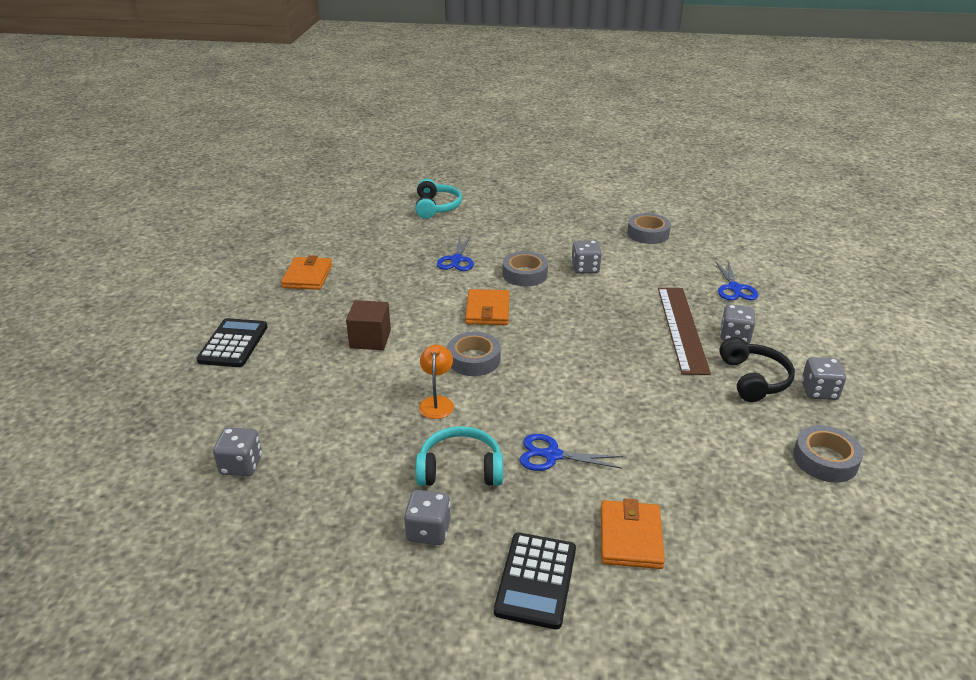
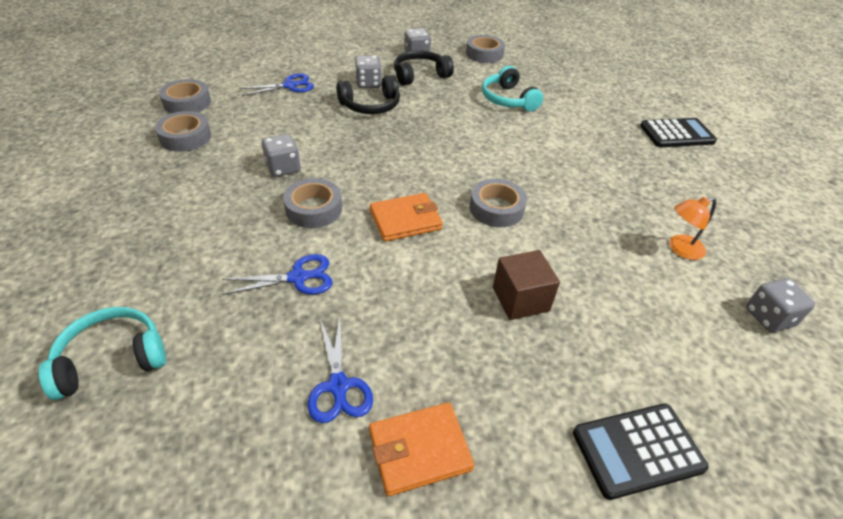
camera: 115 degrees left, 10 degrees up
(428, 531) = (695, 182): grey dice -> none
(437, 402) = (573, 215): orange lamp -> orange lamp (680, 249)
(460, 469) = (630, 182): turquoise headphones -> turquoise headphones (508, 99)
(552, 455) = (574, 144): blue scissors -> blue scissors (338, 386)
(630, 537) = (610, 108): orange wallet -> none
(682, 328) = (370, 105): brown ruler -> black headphones
(706, 237) = (187, 103): none -> grey tape

